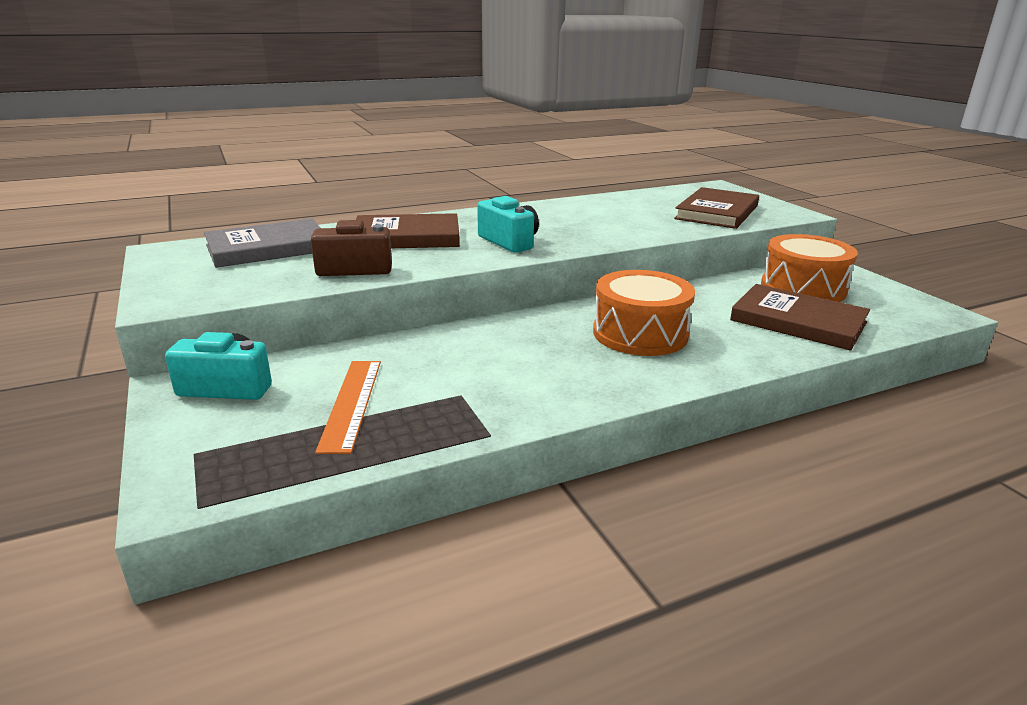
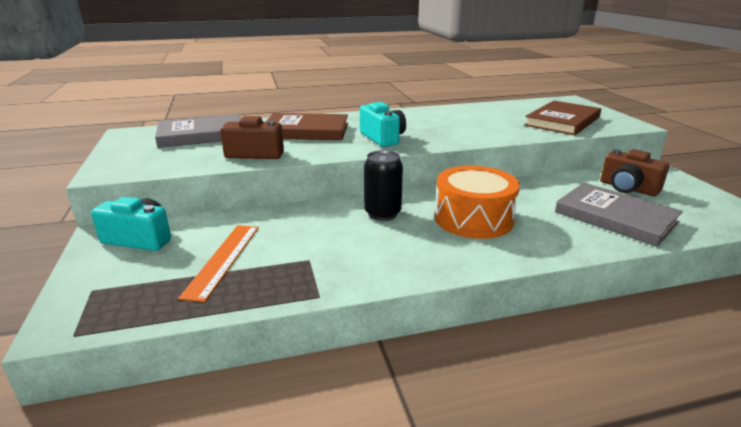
camera: 10 degrees right, 0 degrees up
(529, 335) = (382, 213): none -> black can
(798, 321) = (615, 217): brown book -> grey book
(803, 288) = (628, 188): orange drum -> brown camera

